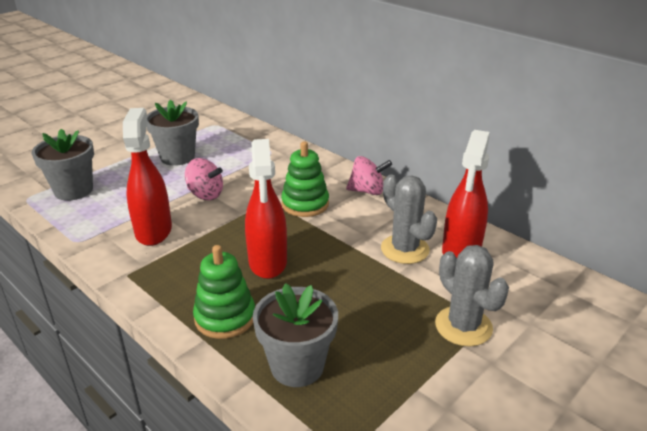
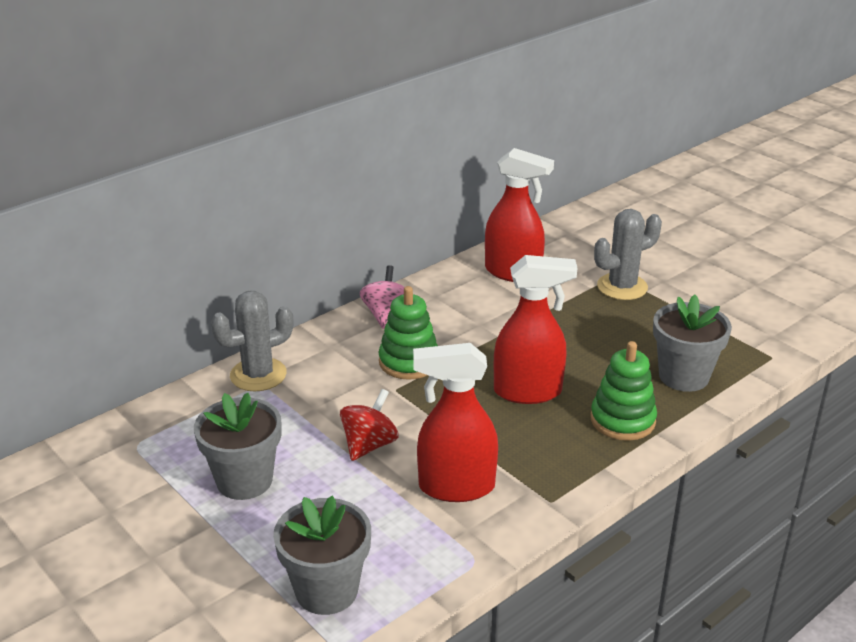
camera: 85 degrees left, 0 degrees up
(205, 194) = (369, 445): pink spinning top -> red spinning top
(405, 249) = (508, 303): grey cactus -> grey cactus (258, 375)

